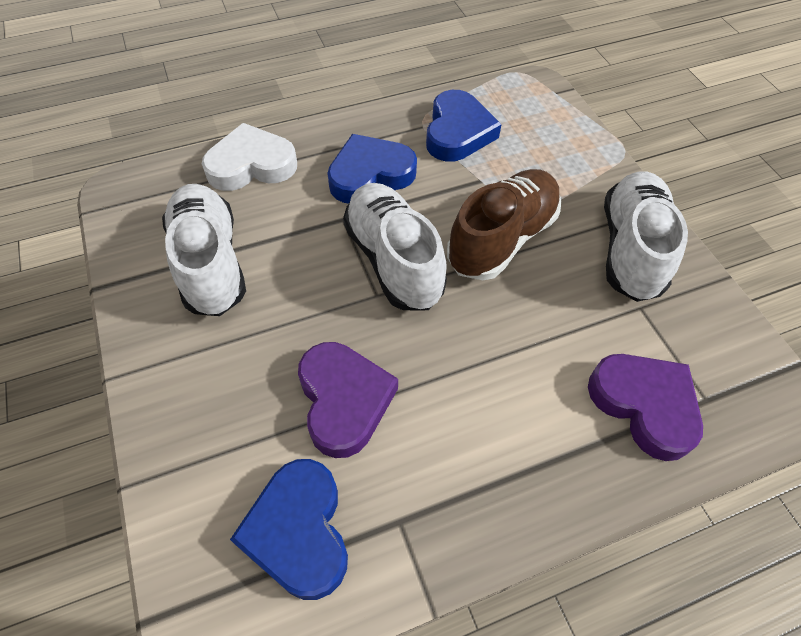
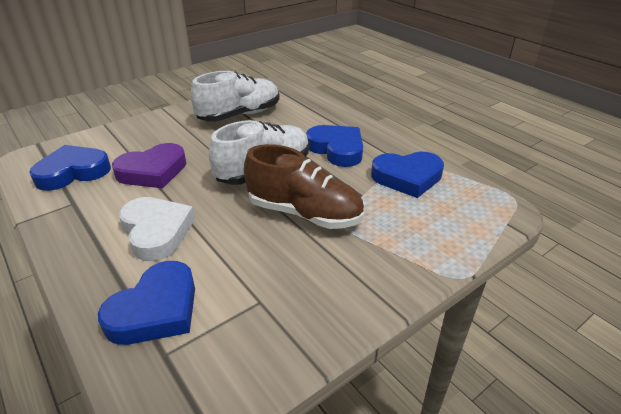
camera: 75 degrees right, 20 degrees down
(251, 165) = (319, 111): white heart -> white heart (156, 231)
(631, 249) = (327, 290): white shoe -> none
(644, 405) = (156, 310): purple heart -> blue heart

